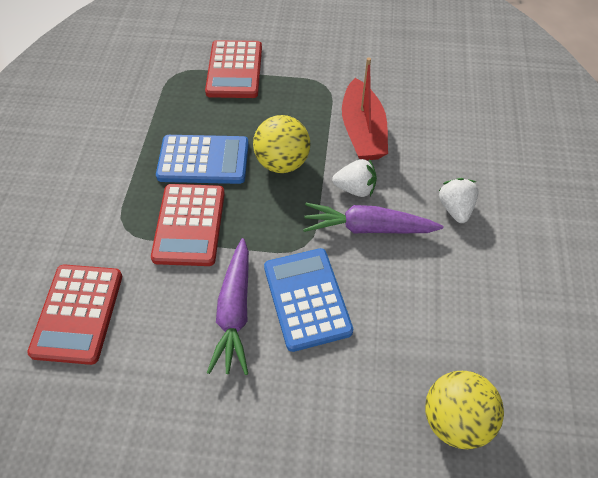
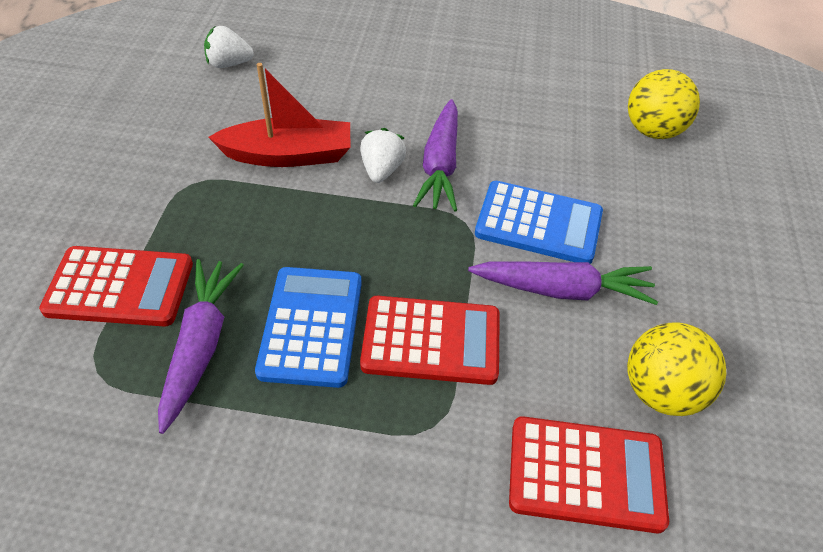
camera: 90 degrees left, 5 degrees down
(190, 111) = (201, 346): none -> purple carrot
(282, 163) = (330, 236): yellow ball -> yellow ball (661, 391)
(307, 299) = (538, 223): blue calculator -> blue calculator turned 150 degrees counterclockwise
(455, 209) = (416, 97): white strawberry -> white strawberry (229, 64)

